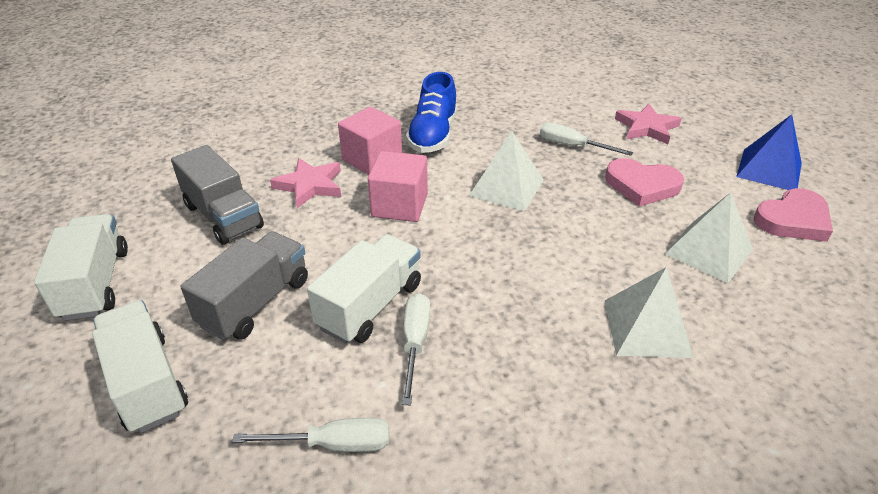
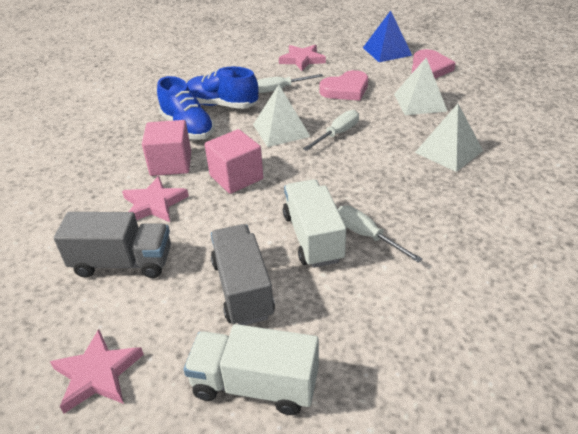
camera: 45 degrees left, 0 degrees up
(95, 284) = (97, 374): white truck -> pink star
(333, 444) = (411, 312): white screwdriver -> white screwdriver (337, 134)
(493, 131) = (221, 105): none -> blue shoe

